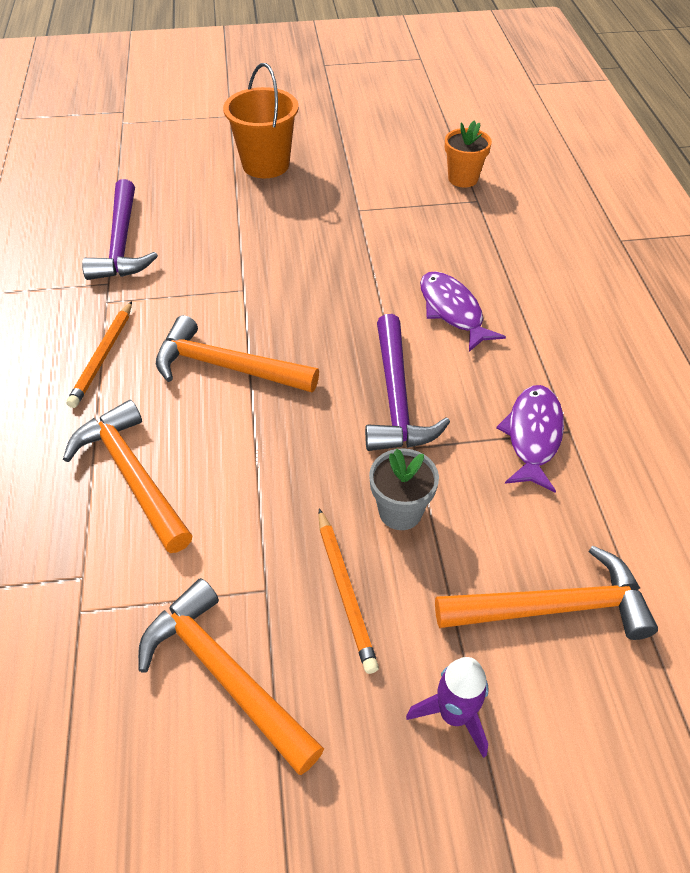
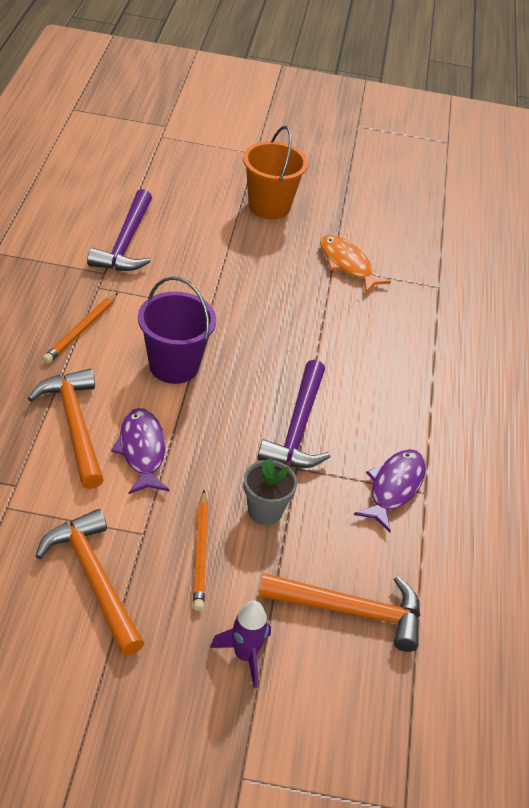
camera: 10 degrees right, 5 degrees down
(226, 367) = (174, 366): orange hammer -> purple bucket
(373, 203) = (347, 264): none -> orange fish
(452, 311) = (374, 373): purple fish -> purple fish (142, 451)
(463, 178) = (435, 264): orange flower pot -> none

